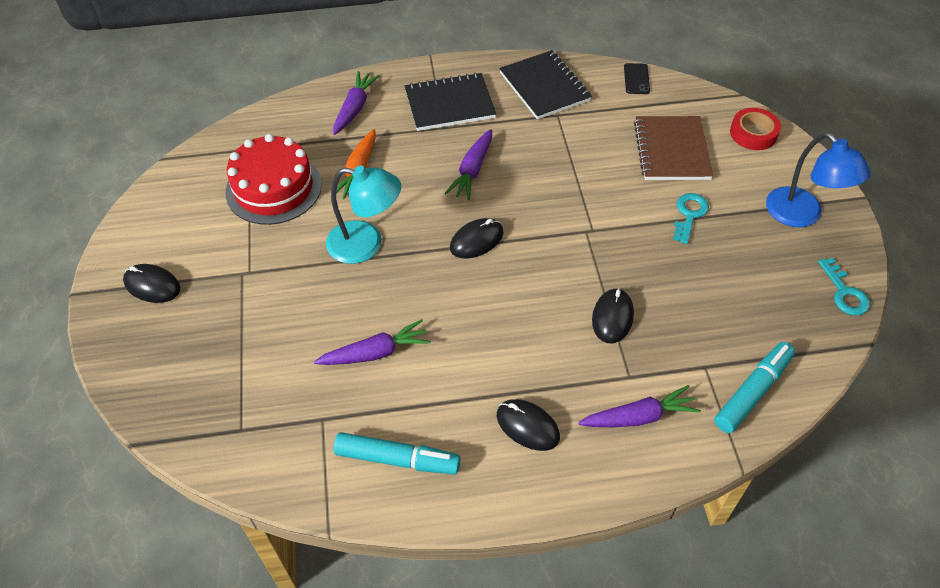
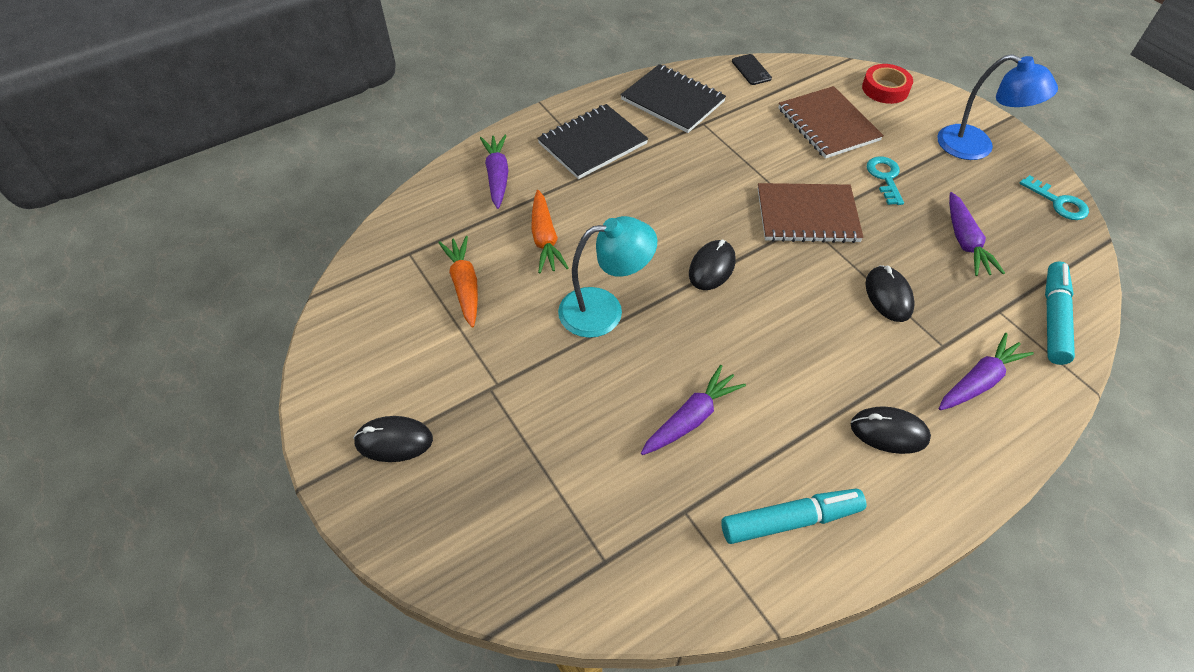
camera: 25 degrees left, 0 degrees up
(273, 188) = (464, 285): red cake -> orange carrot
(472, 170) = (660, 201): purple carrot -> purple carrot (965, 242)
(591, 224) = (807, 215): none -> brown notebook

